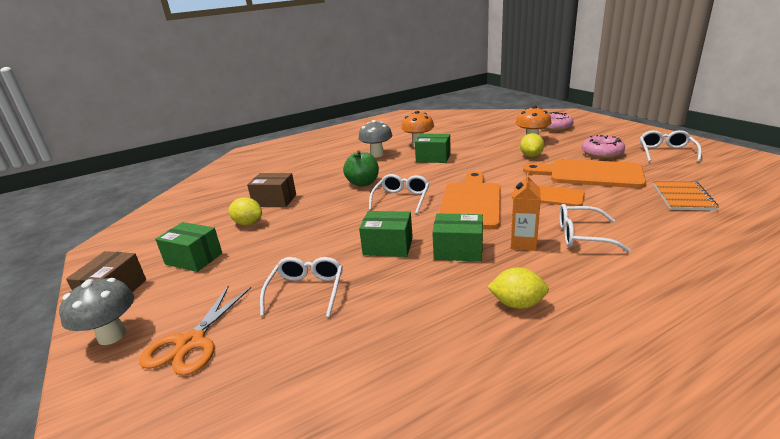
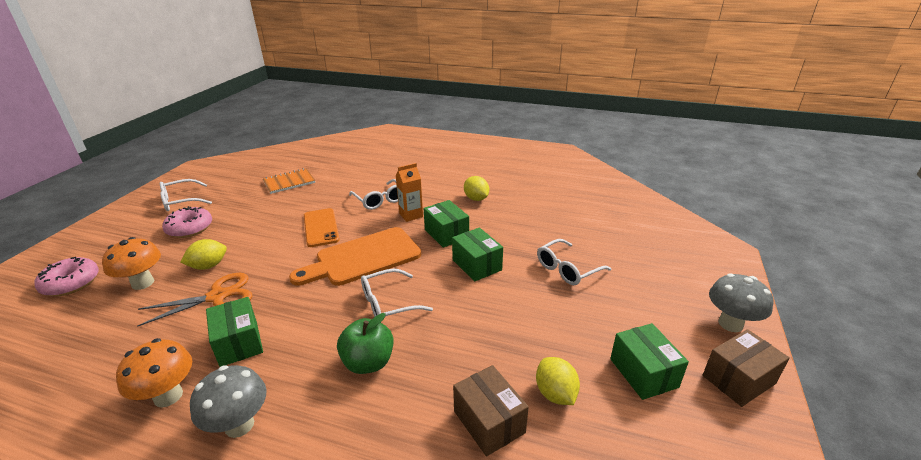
camera: 135 degrees left, 5 degrees up
(191, 342) = (665, 281): orange scissors -> orange scissors (217, 296)
(589, 174) = (256, 222): orange cutting board -> none

